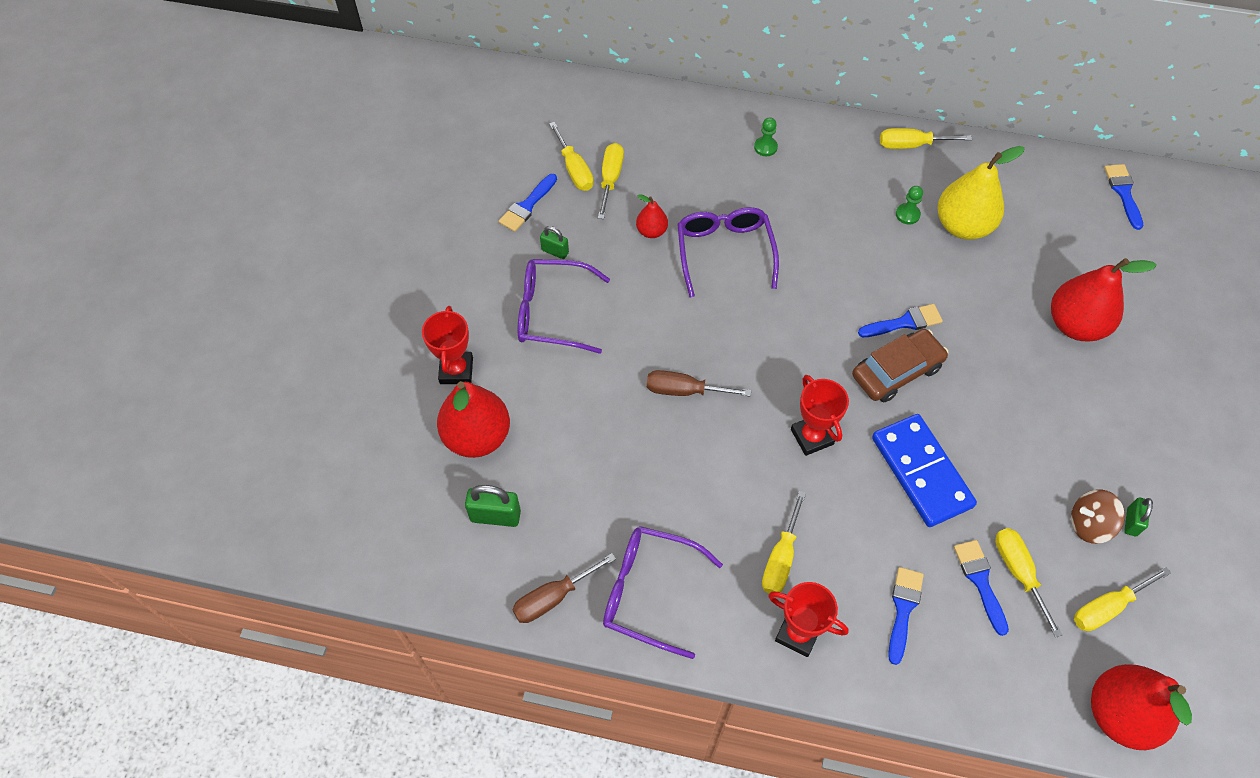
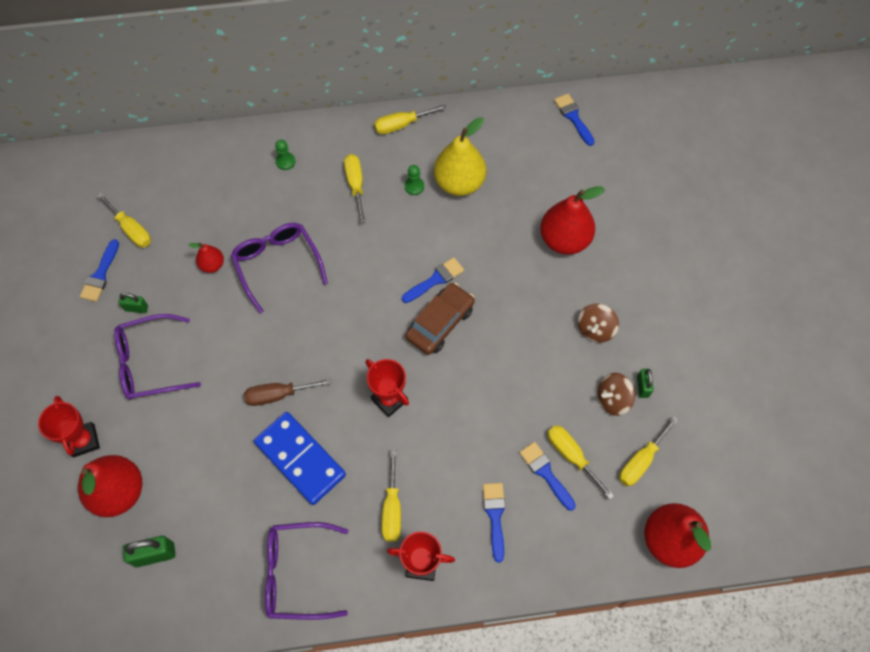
camera: 20 degrees left, 5 degrees up
(553, 597) = (222, 605): brown screwdriver -> none
(610, 179) = (164, 229): yellow screwdriver -> yellow screwdriver (355, 185)
(921, 472) = (480, 400): blue domino -> blue domino (300, 459)
(1088, 437) = (595, 329): none -> brown spinning top

